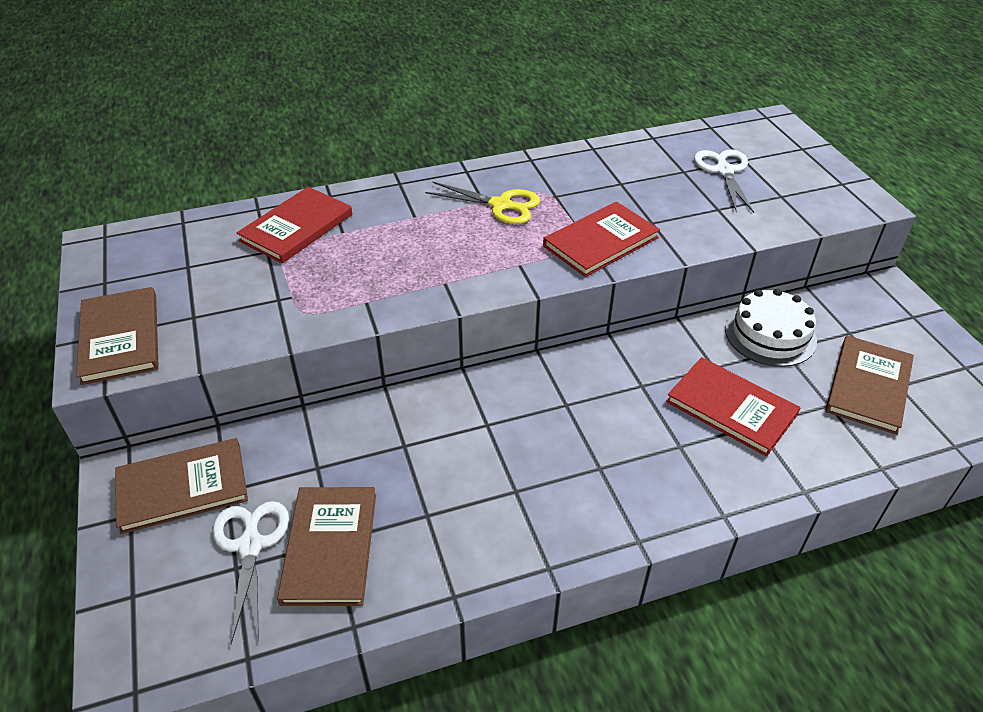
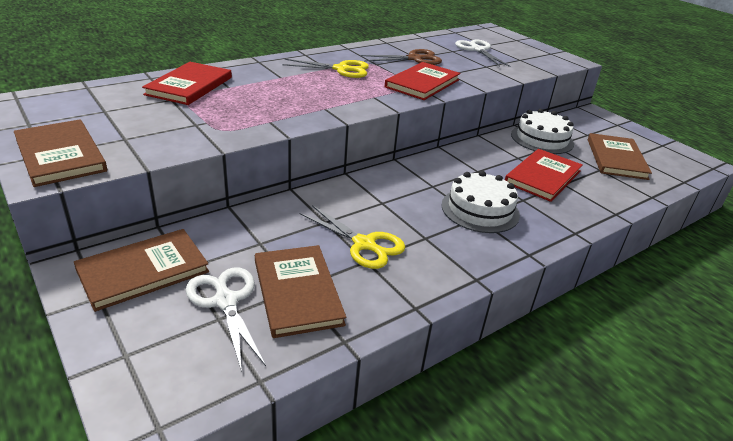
camera: 20 degrees left, 10 degrees down
(435, 489) = (364, 244): none -> yellow scissors
(609, 455) = (480, 210): none -> white cake
(616, 187) = (414, 59): none -> brown scissors
(731, 408) = (542, 177): red book -> red book turned 75 degrees counterclockwise

